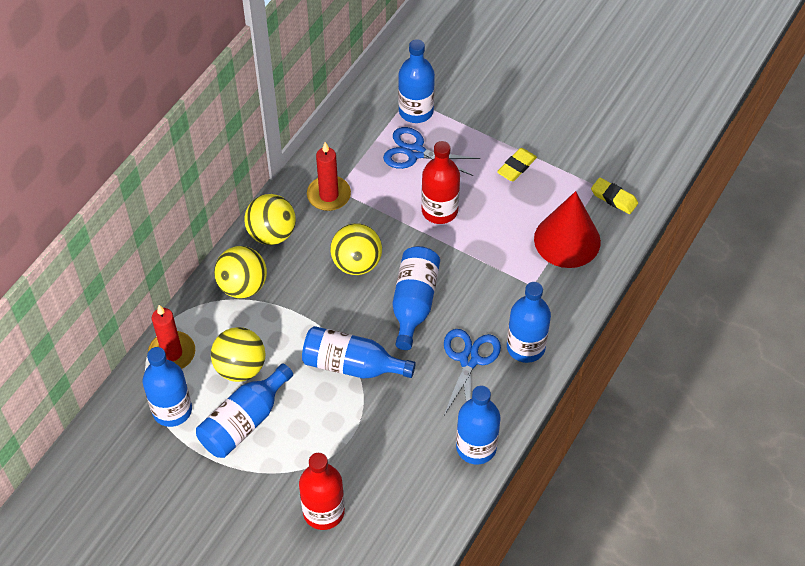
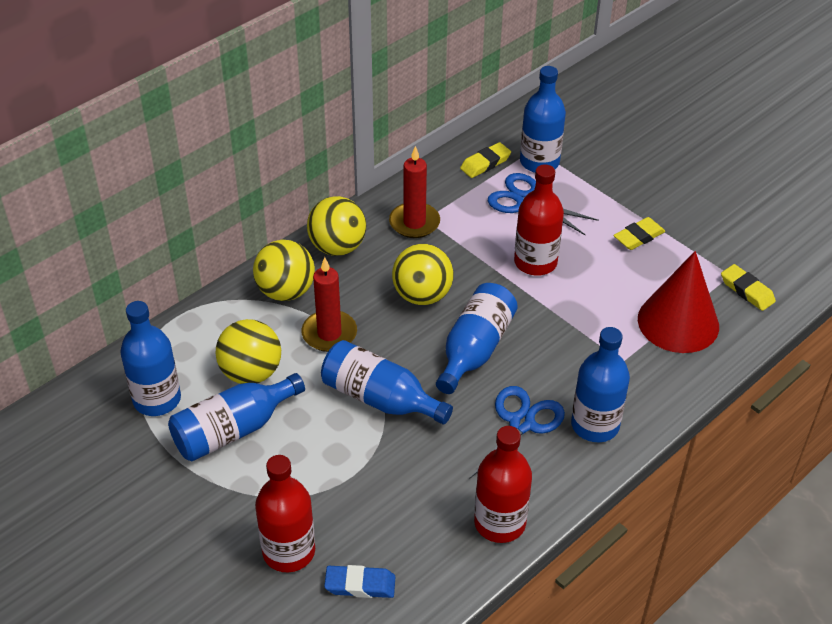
camera: 15 degrees right, 10 degrees down
(172, 353) = (181, 341): red candle -> red candle (329, 333)
(370, 122) = (485, 163): none -> yellow eraser
(386, 524) = (360, 585): none -> blue eraser
(476, 447) = (500, 523): blue bottle -> red bottle

